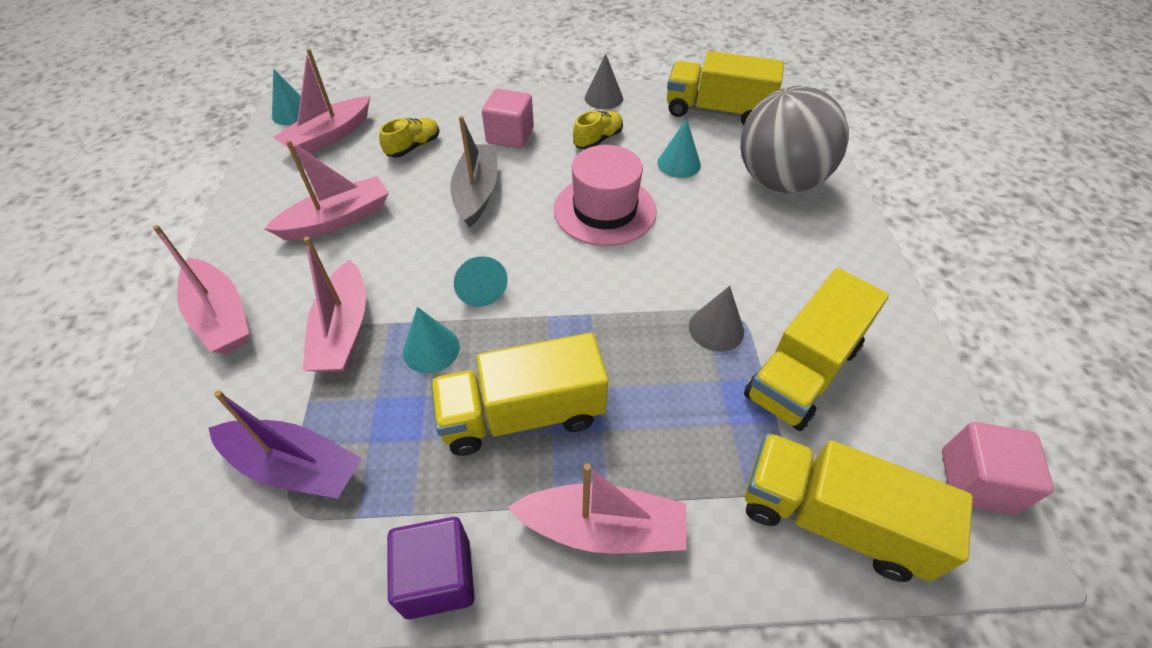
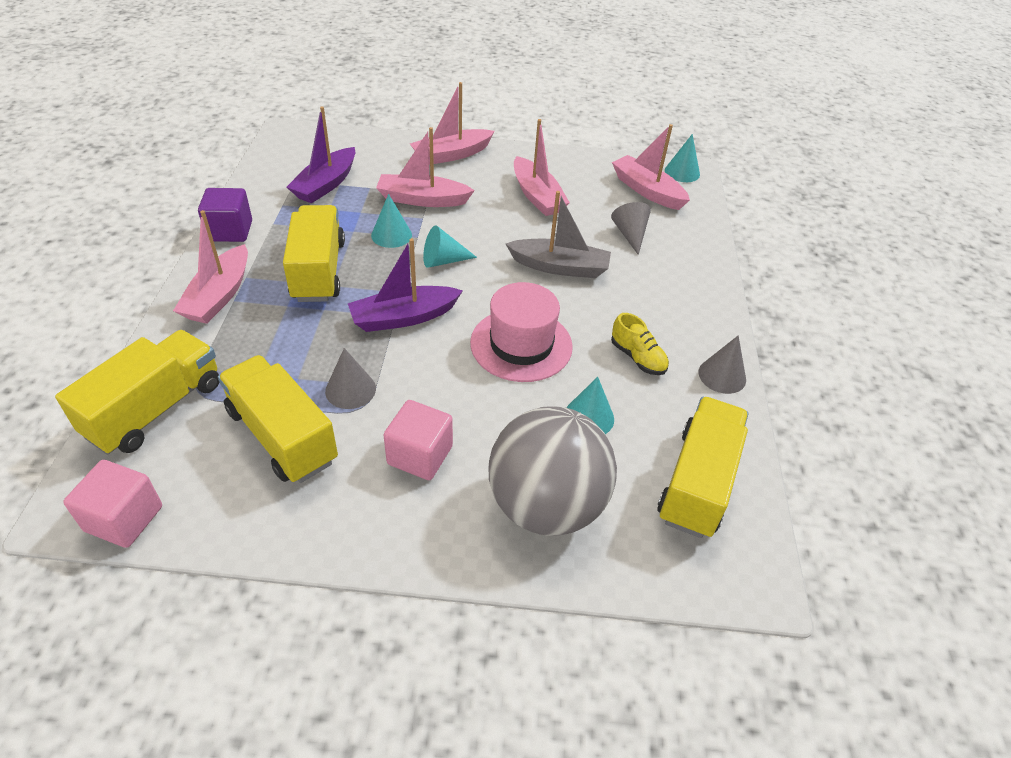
camera: 95 degrees right, 5 degrees down
(413, 147) = (630, 234): yellow shoe -> grey cone
(510, 136) = (646, 294): pink cube -> pink cube (420, 455)
(591, 306) = (403, 317): none -> purple boat

